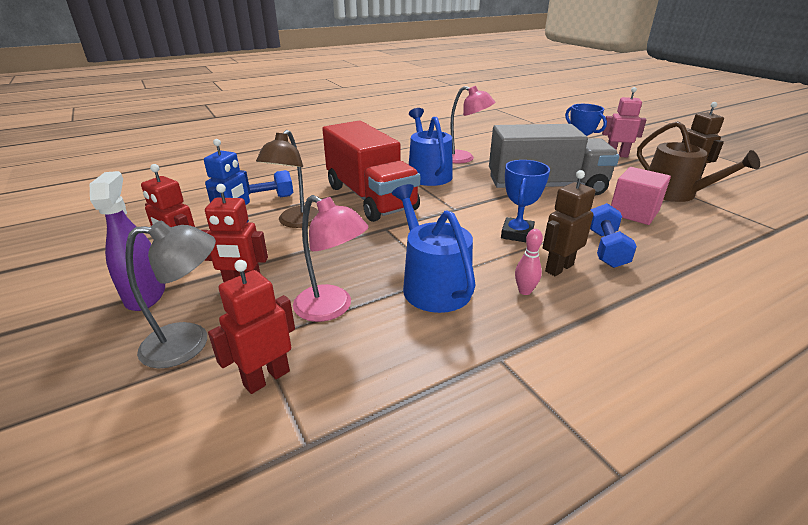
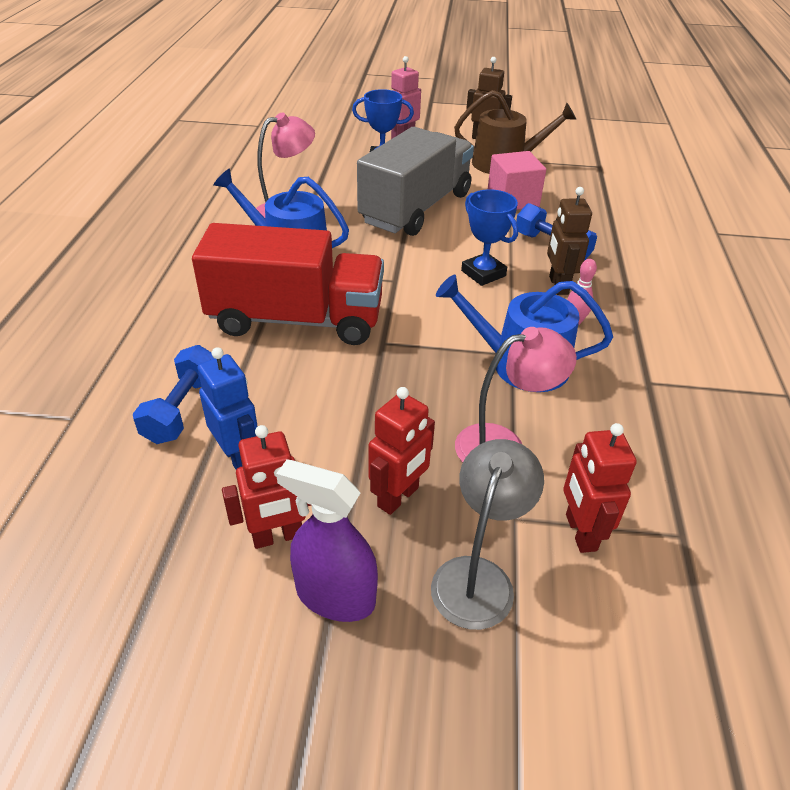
camera: 55 degrees left, 10 degrees up
(296, 222) = (289, 401): brown lamp -> none

